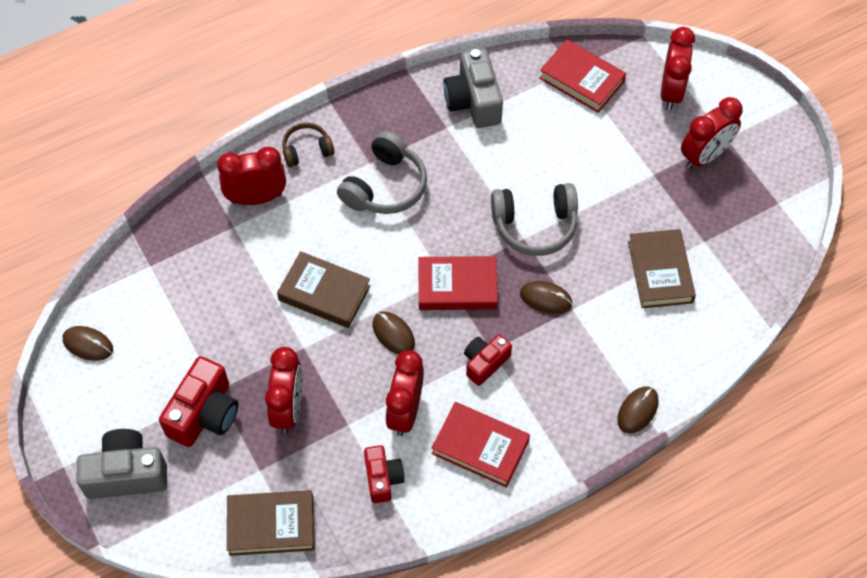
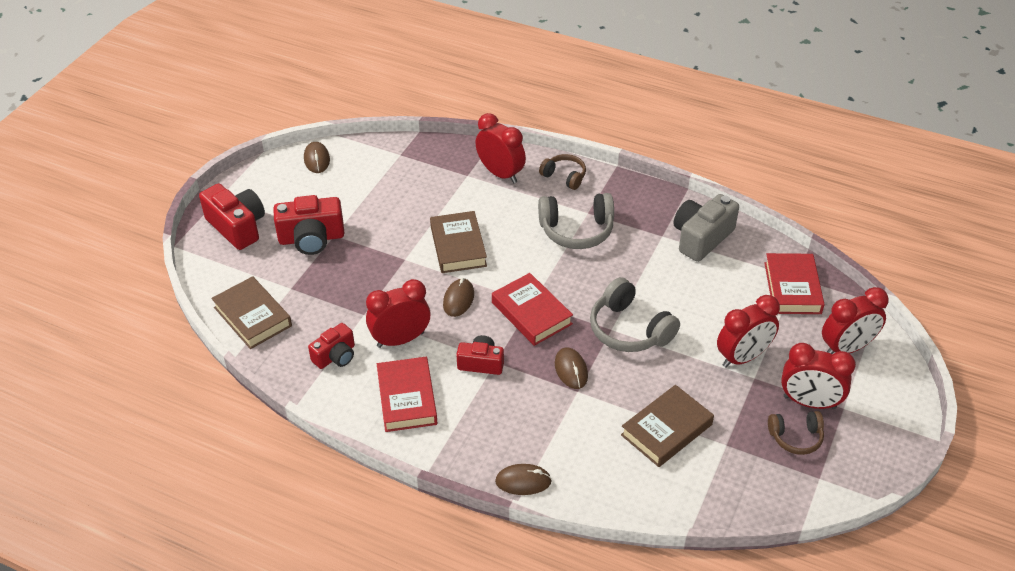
camera: 55 degrees right, 15 degrees down
(126, 474) = (237, 227): grey camera -> red camera
(288, 408) = (350, 277): red clock -> red clock (743, 357)
(731, 190) = (795, 437): none -> brown headphones

